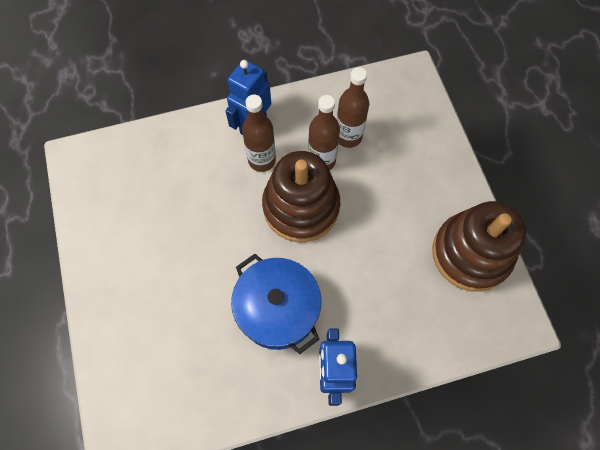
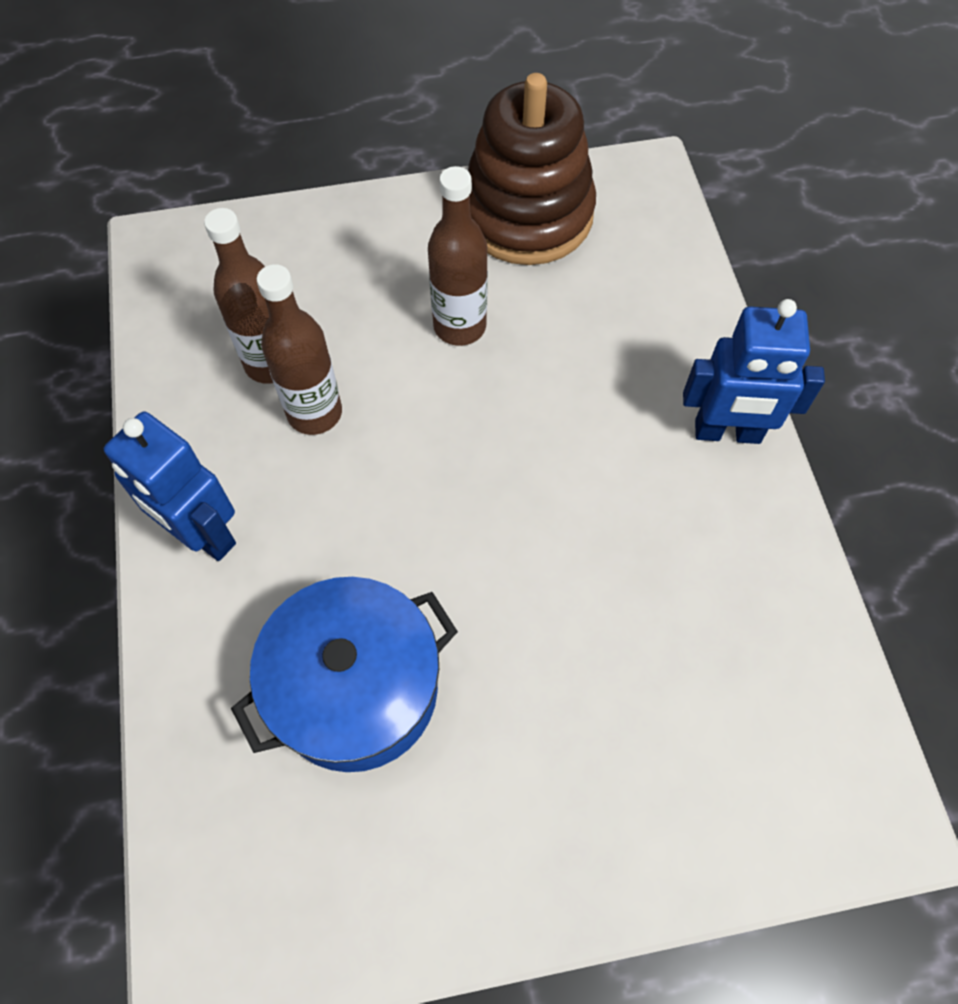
camera: 85 degrees left, 5 degrees down
(262, 160) = (293, 521): brown bottle -> brown bottle (459, 326)
(278, 310) = (614, 512): blue pot -> blue pot (356, 689)
(301, 207) = (409, 457): brown stacking toy -> none

